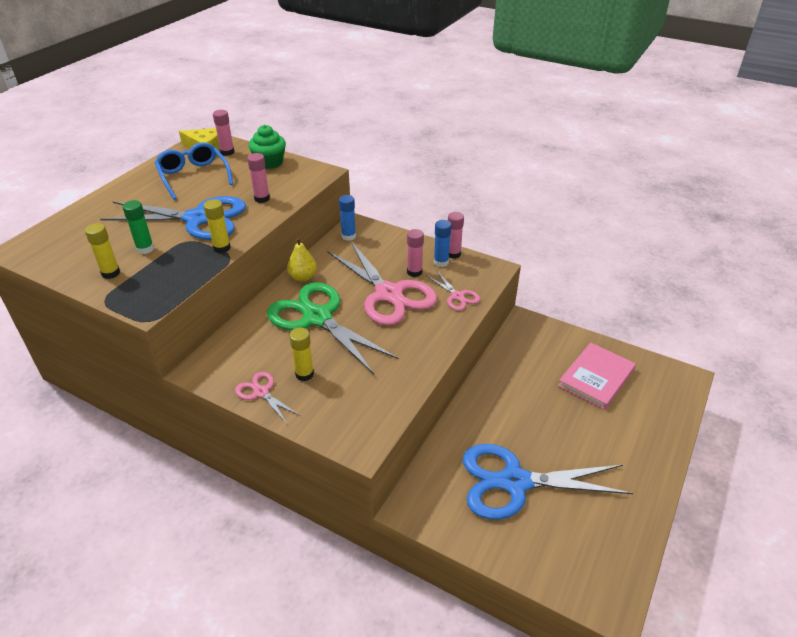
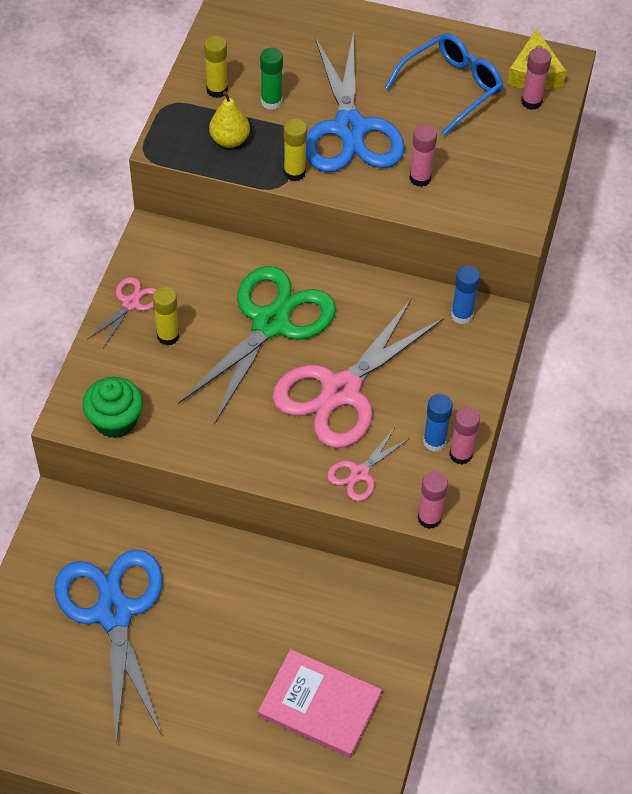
camera: 75 degrees right, 15 degrees up
(269, 162) = (521, 158): green cupcake -> green cupcake (115, 420)
(303, 277) = (349, 286): yellow pear -> yellow pear (229, 140)
(414, 272) = (400, 412): pink glue stick -> pink glue stick (429, 518)

